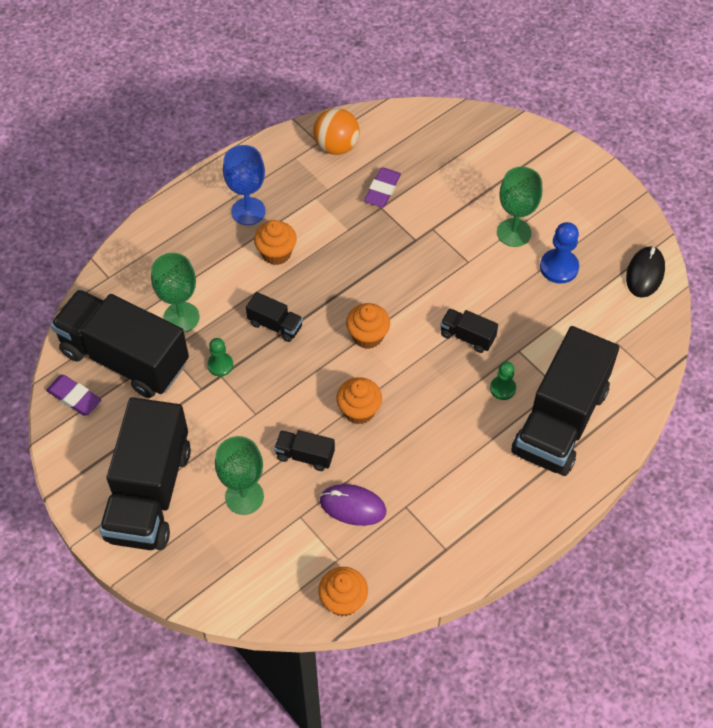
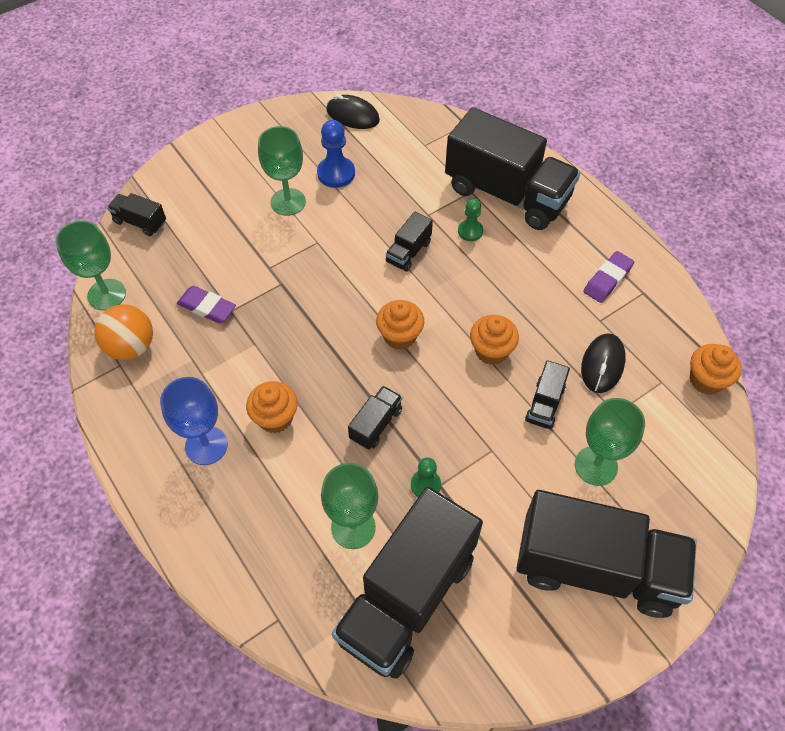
camera: 85 degrees left, 0 degrees up
(74, 397) = (462, 662): purple eraser -> purple eraser (607, 279)
(353, 506) = (602, 364): purple mouse -> black mouse
(387, 120) = (106, 294): none -> green goblet
(469, 127) = (140, 222): none -> black truck

